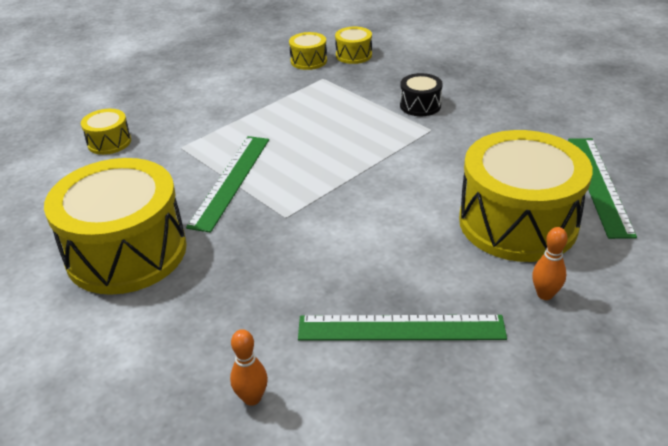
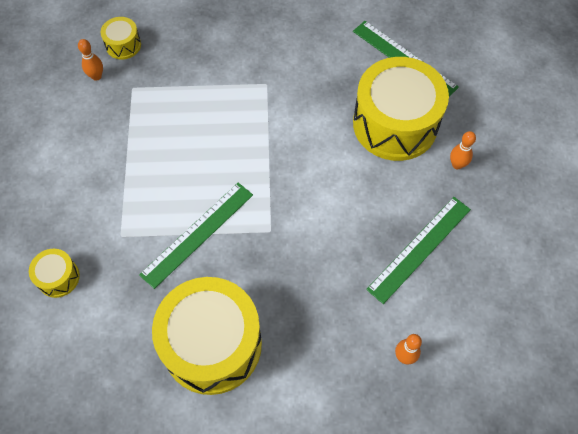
camera: 50 degrees left, 25 degrees up
(230, 181) = (197, 234): green ruler -> green ruler turned 75 degrees clockwise
(308, 61) = (96, 76): yellow drum -> orange bowling pin
(420, 105) = (233, 65): black drum -> none

